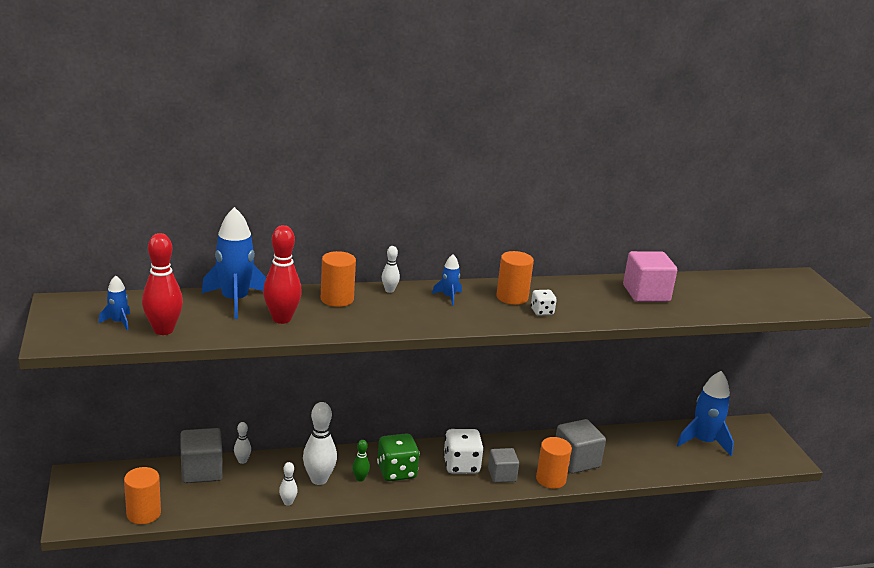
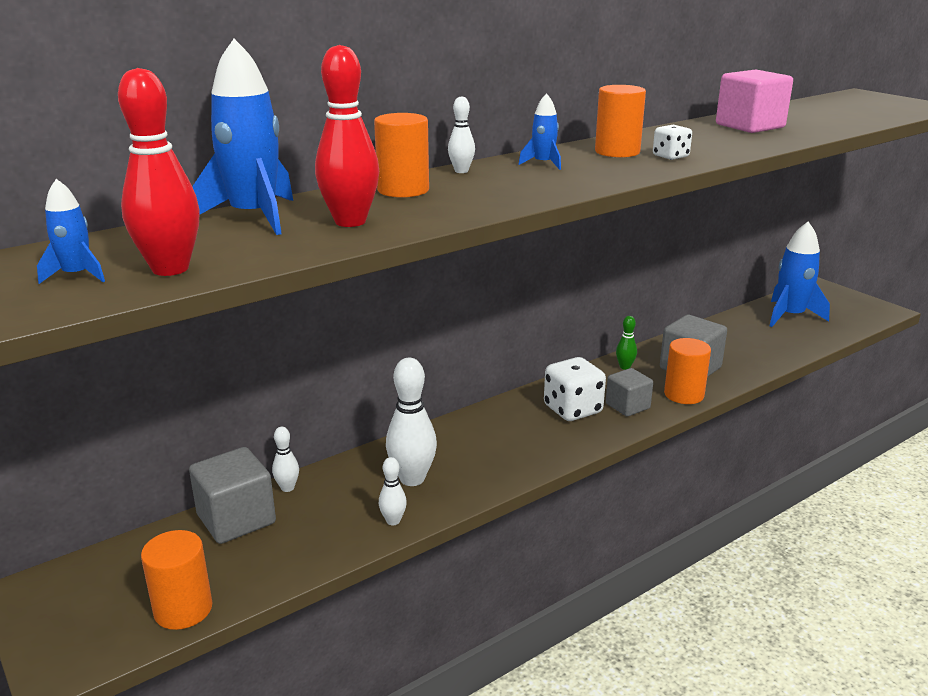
camera: 20 degrees left, 0 degrees up
(360, 478) = (465, 461): green bowling pin -> green bowling pin (625, 367)
(396, 472) = (503, 439): green dice -> none

